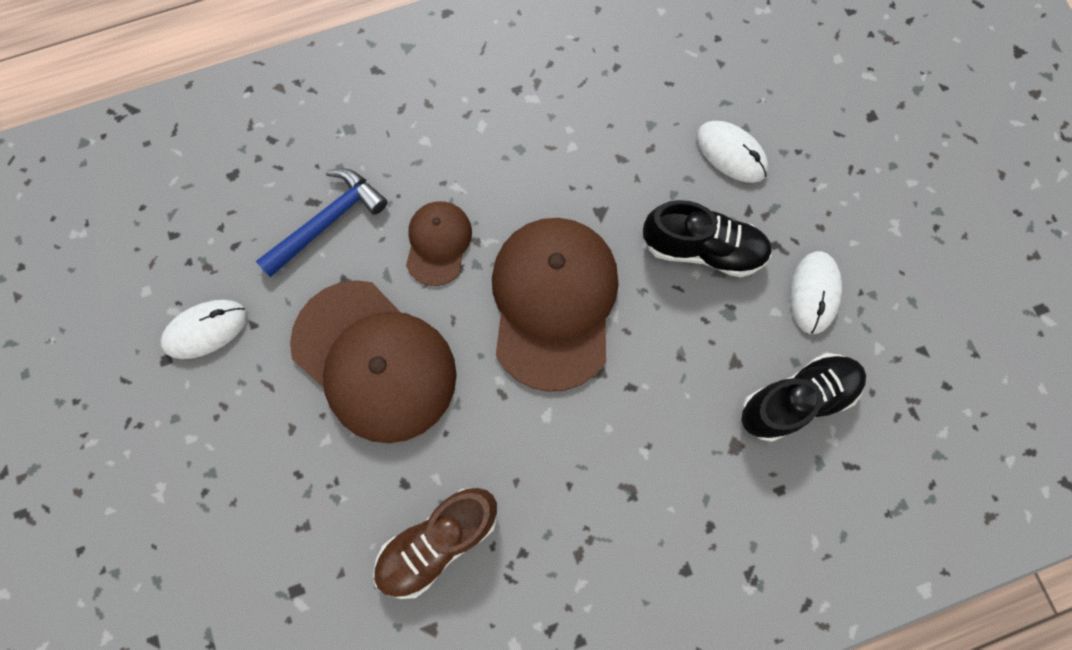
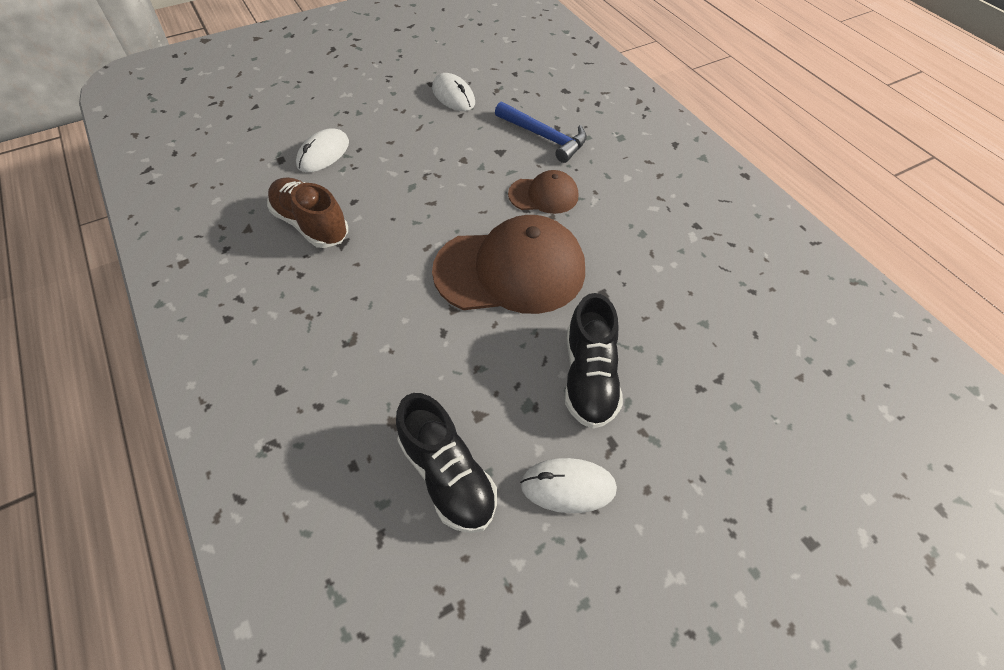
camera: 80 degrees right, 20 degrees down
(374, 361) = (443, 174): brown cap -> none
(731, 153) = (701, 394): white mouse -> white mouse (323, 154)

